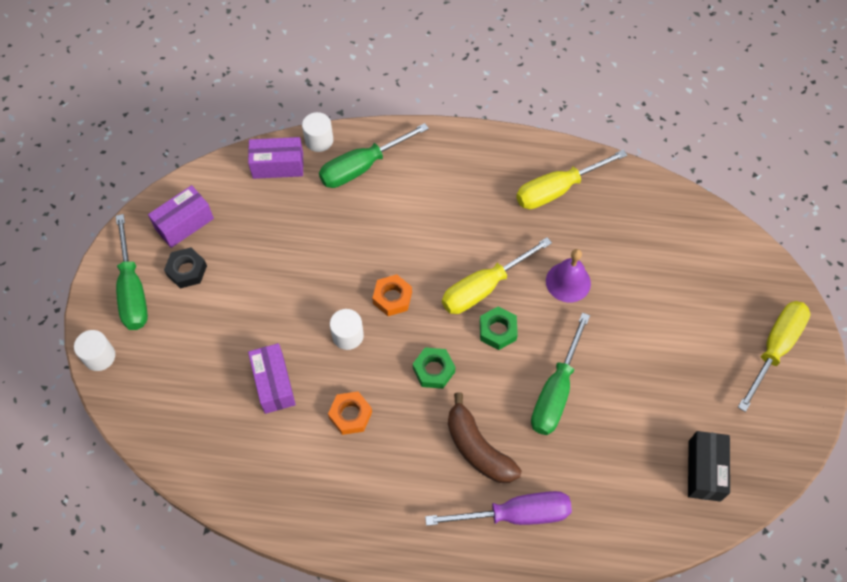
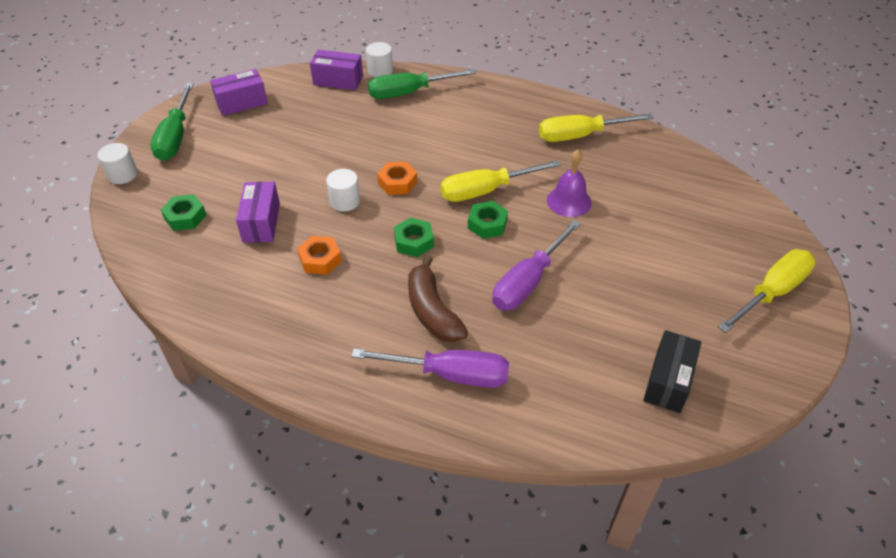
camera: 15 degrees right, 15 degrees down
(187, 270) = (227, 132): black nut -> none
(192, 396) = (185, 217): none -> green nut
(555, 392) = (528, 282): green screwdriver -> purple screwdriver

